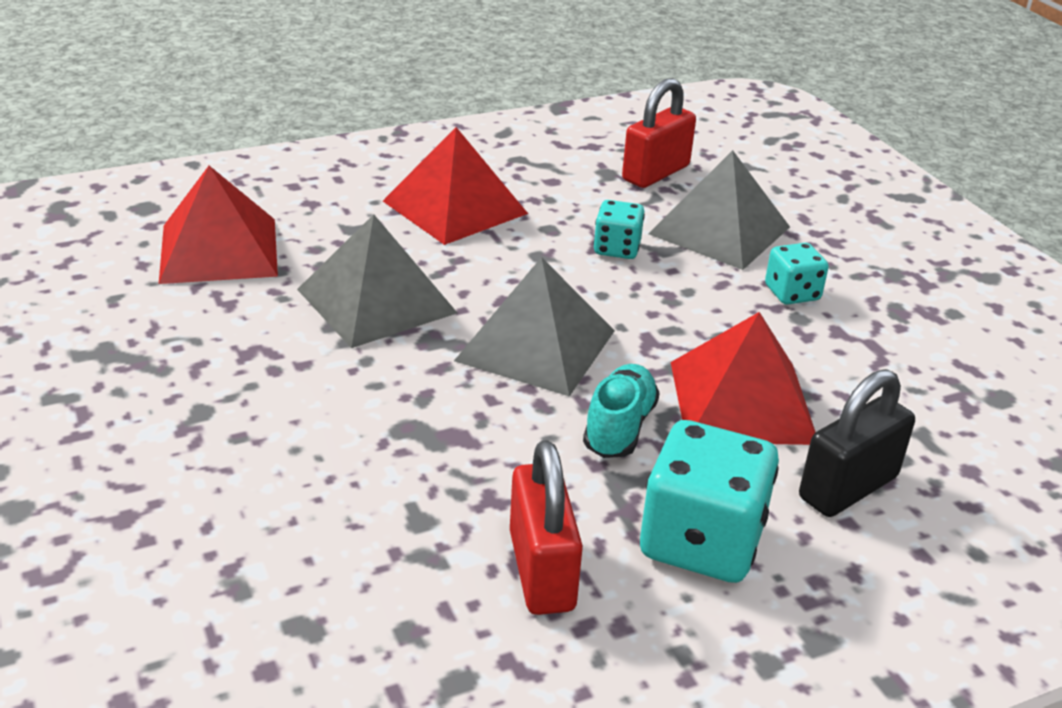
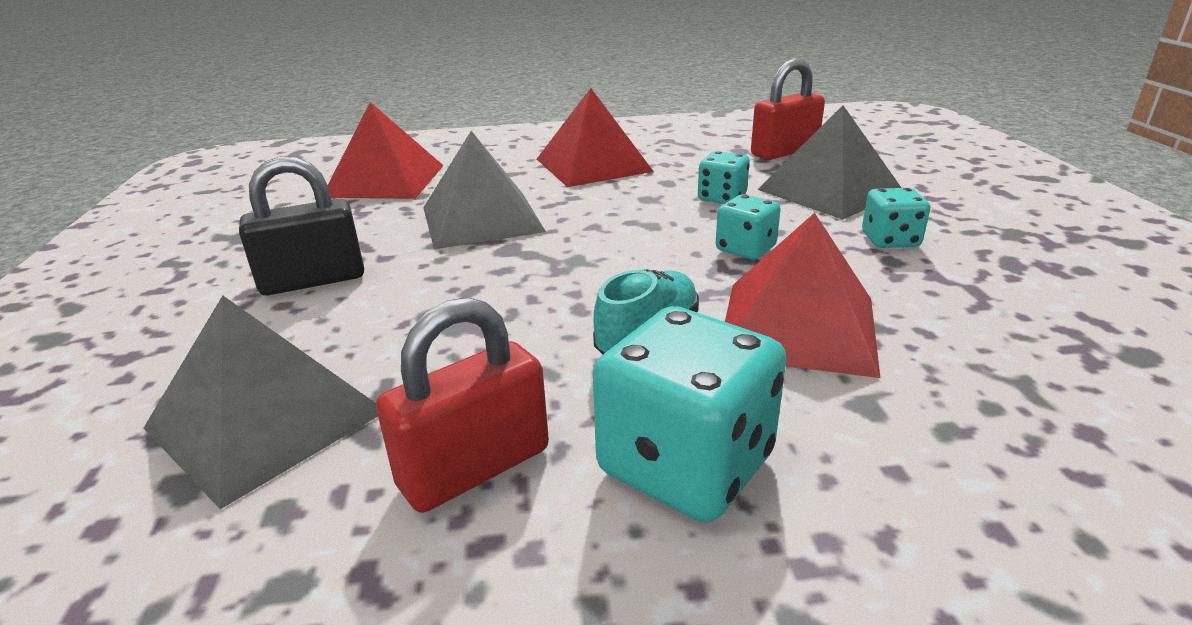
camera: 20 degrees right, 5 degrees down
(535, 345) = (602, 260): grey pyramid -> grey pyramid (266, 419)
(542, 570) = (475, 468): red padlock -> red padlock turned 45 degrees clockwise
(665, 317) = (745, 249): none -> turquoise dice
(848, 487) = (905, 429): black padlock -> black padlock (313, 280)

